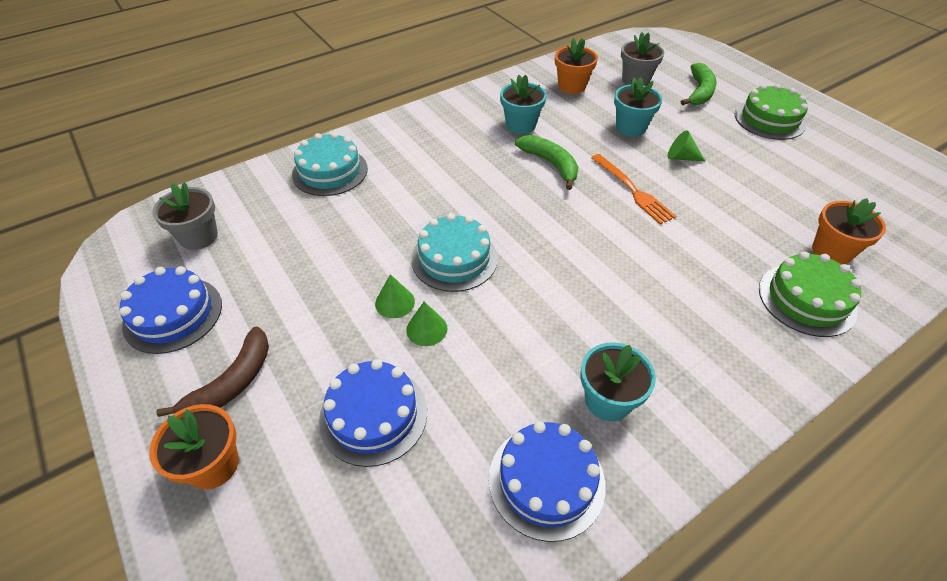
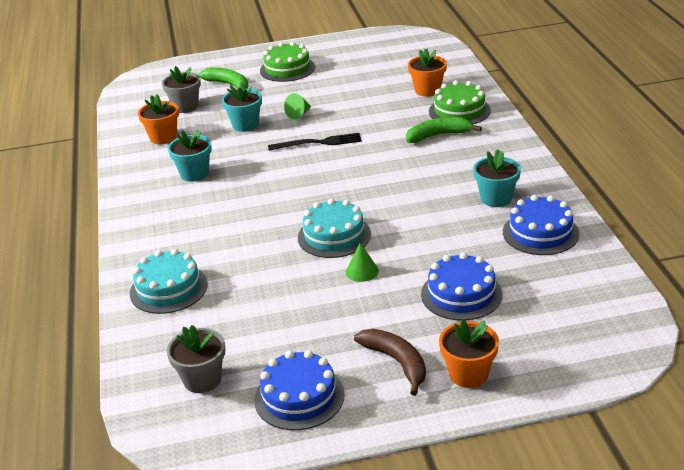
camera: 65 degrees left, 15 degrees down
(426, 329) = (397, 260): green cone -> none
(550, 164) = (259, 170): green banana -> green banana (438, 135)
(633, 190) = (319, 143): orange fork -> black fork

